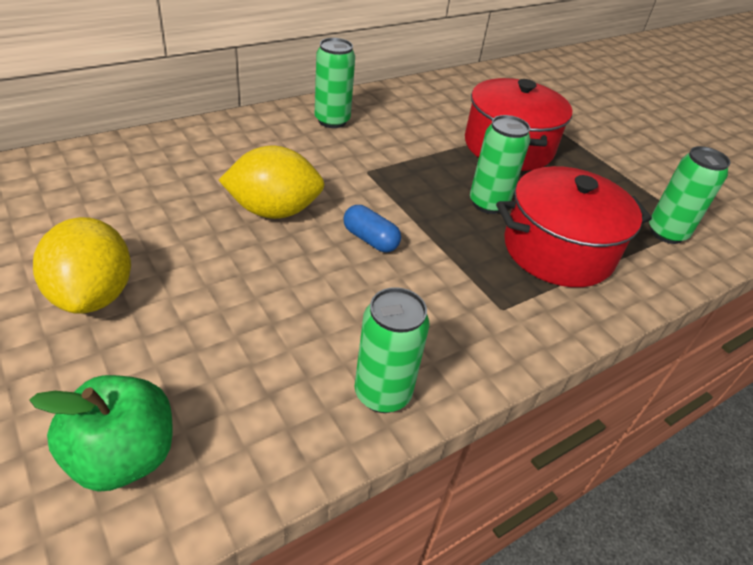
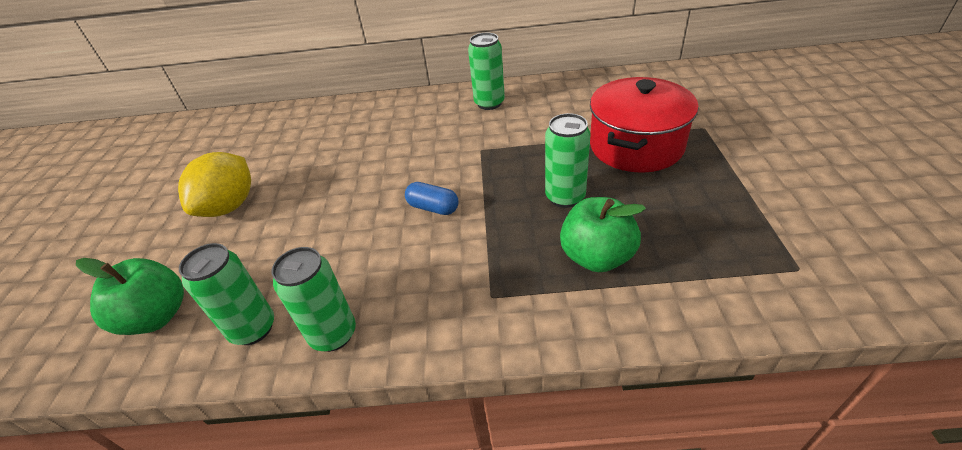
camera: 40 degrees right, 0 degrees up
(274, 211) = (383, 170): yellow lemon -> none
(370, 239) = (433, 207): blue capsule -> blue capsule turned 45 degrees counterclockwise
(558, 250) = (596, 257): red pot -> green apple
(666, 233) = (748, 269): green can -> green can (253, 329)

